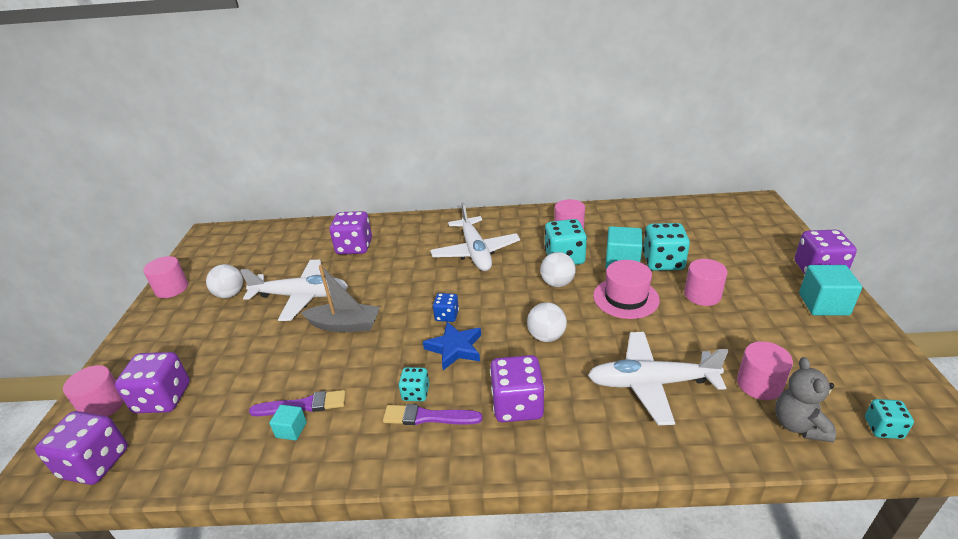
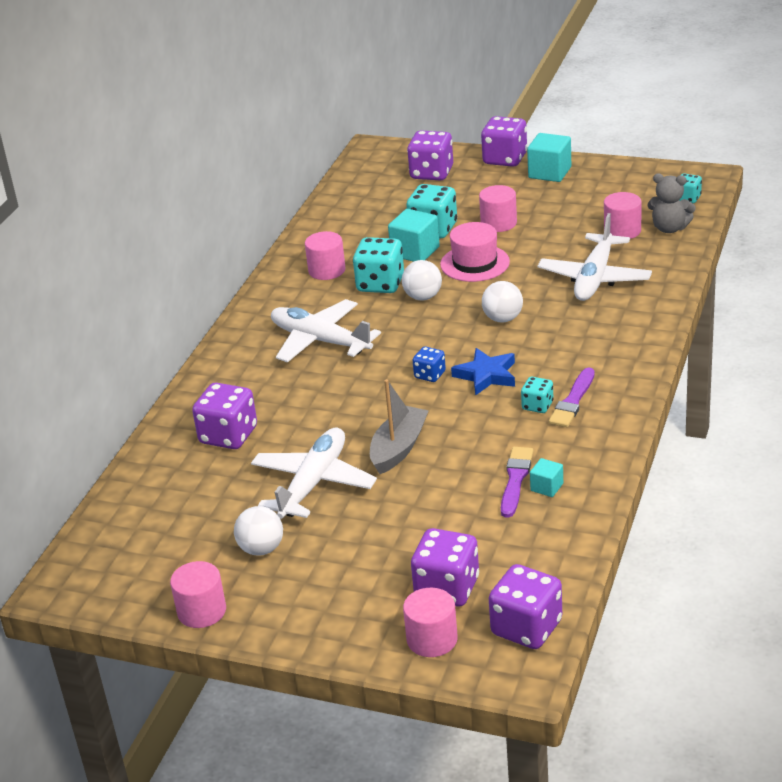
camera: 70 degrees left, 0 degrees up
(475, 252) = (320, 341): white plane -> white plane turned 150 degrees counterclockwise
(517, 405) = (584, 350): purple dice -> purple dice (432, 173)

